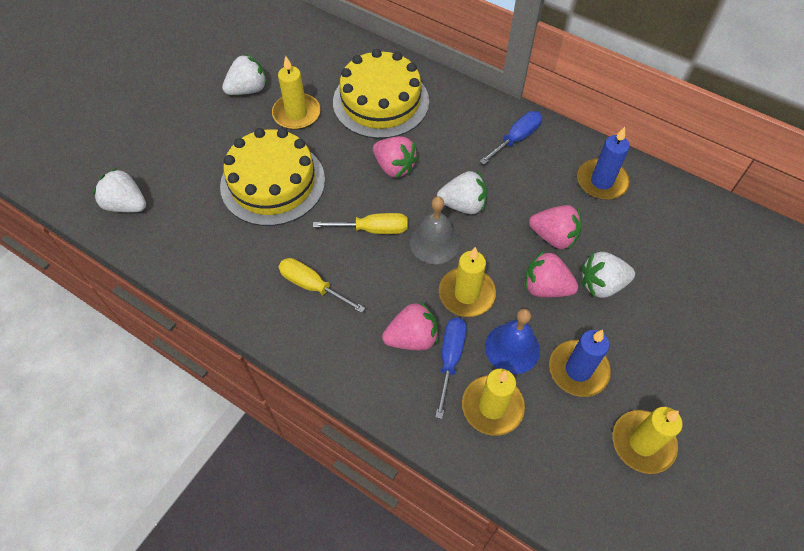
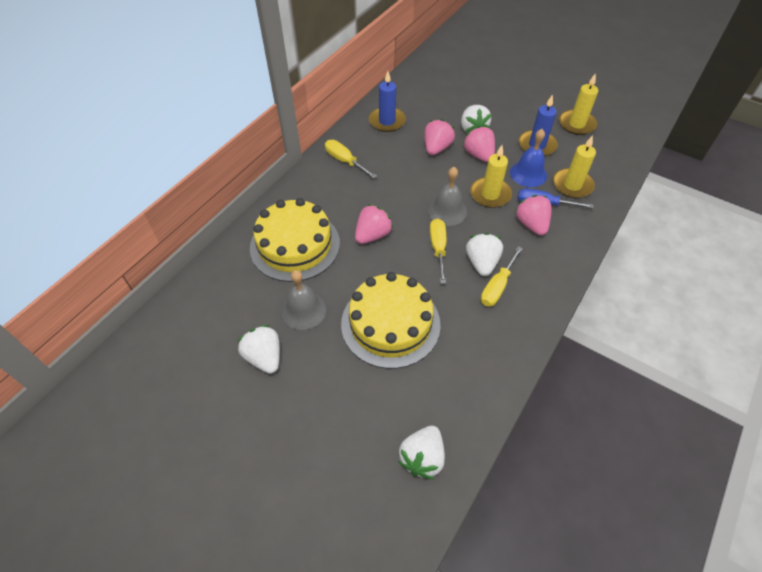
camera: 90 degrees left, 5 degrees down
(296, 114) = (304, 310): yellow candle -> grey bell
(463, 205) = (411, 194): white strawberry -> white strawberry (482, 263)
(516, 139) = (345, 161): blue screwdriver -> yellow screwdriver
(545, 287) = (478, 155): pink strawberry -> pink strawberry turned 135 degrees clockwise

